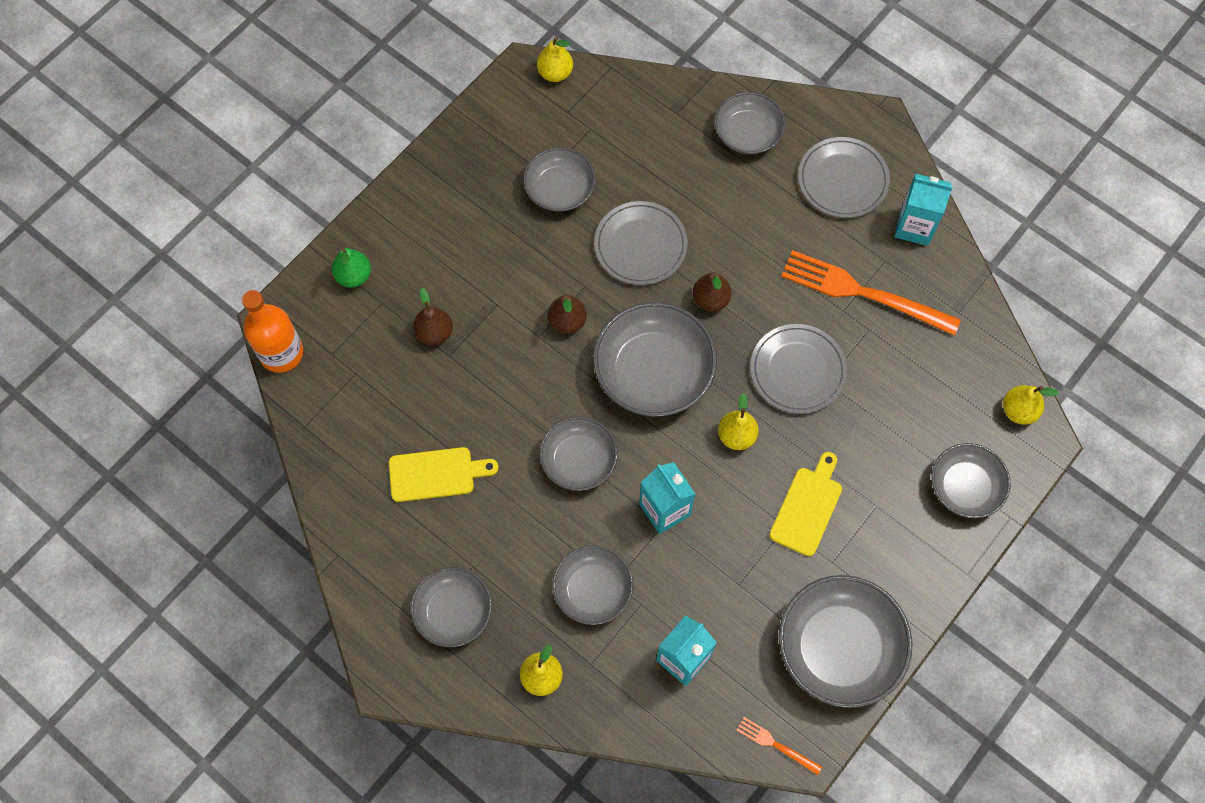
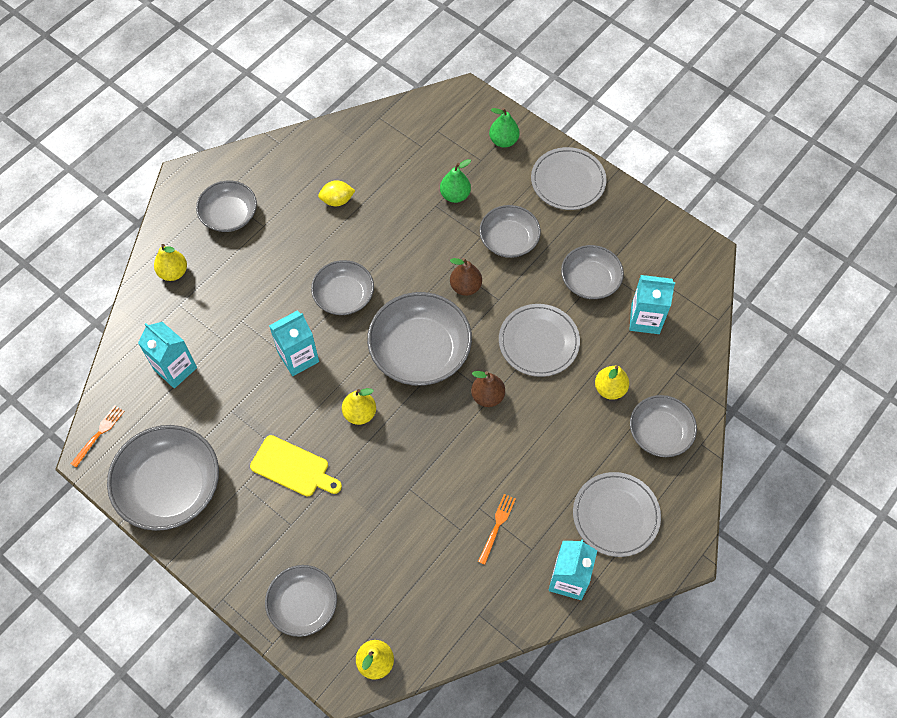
camera: 90 degrees right, 5 degrees down
(281, 353) = (438, 100): orange bottle -> none
(434, 333) = (455, 195): brown pear -> green pear
(436, 474) = (337, 200): yellow cutting board -> yellow lemon
(555, 73) = (706, 276): yellow pear -> yellow pear (610, 389)
(593, 590) = (237, 306): grey bowl -> grey bowl (509, 240)
(611, 137) = (645, 319): none -> turquoise carton
(797, 370) = (419, 465): grey plate -> grey plate (568, 181)
(862, 293) = (497, 526): orange fork -> orange fork, size x0.45

